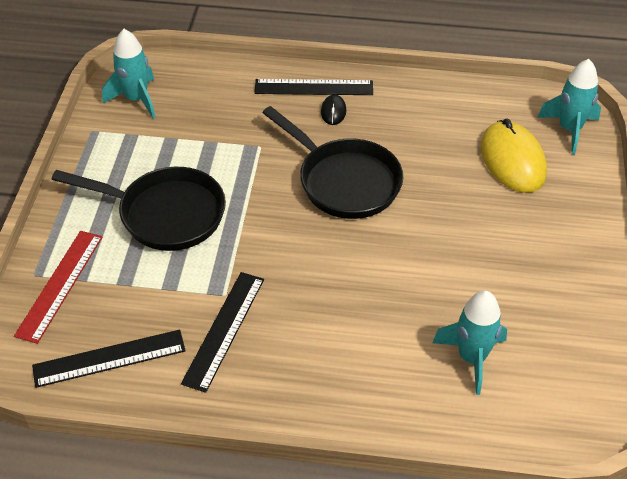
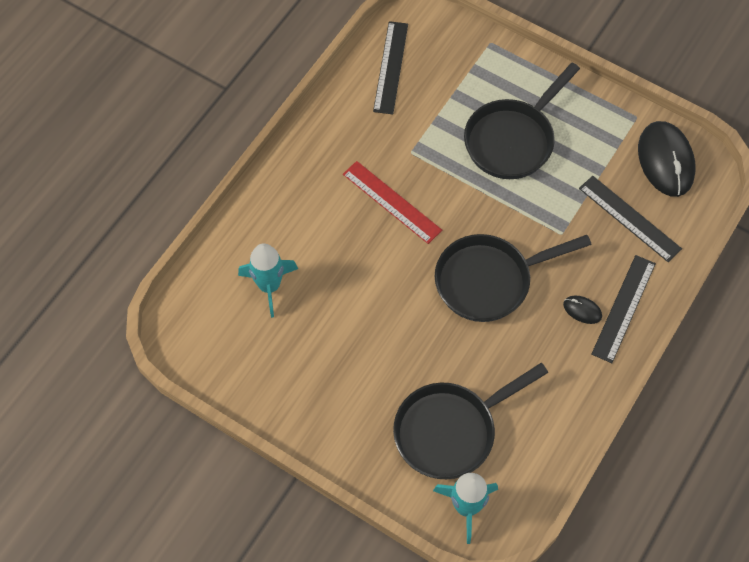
camera: 115 degrees right, 15 degrees up
(60, 285) = (472, 55): red ruler -> red ruler (392, 202)
(136, 99) = (665, 161): turquoise rocket -> black mouse
(224, 330) = (379, 140): black ruler -> black ruler (629, 218)
(512, 160) = (450, 430): yellow mouse -> black pan

